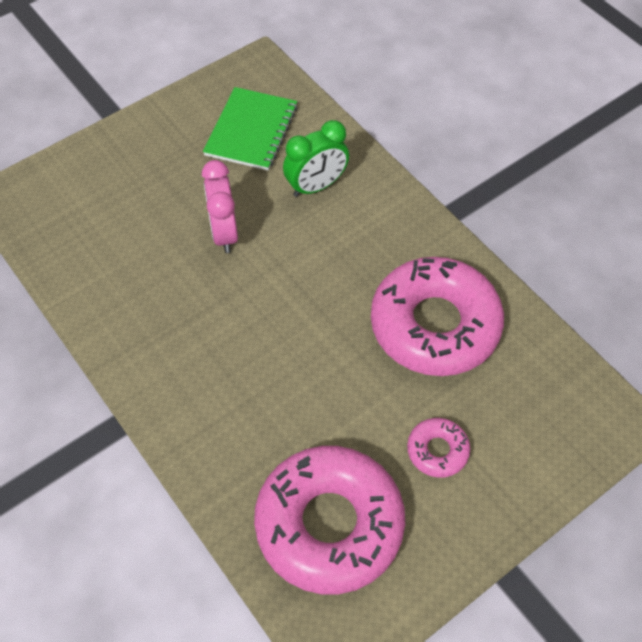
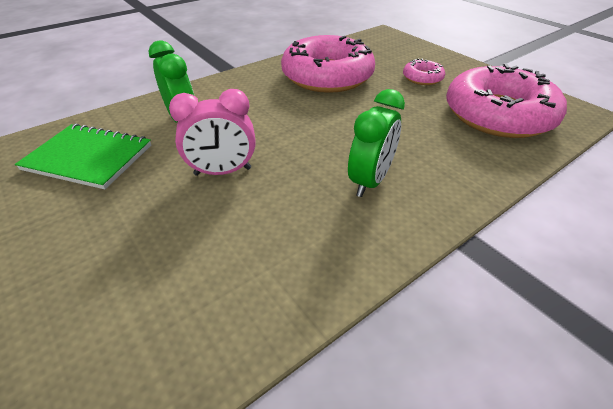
camera: 90 degrees left, 15 degrees down
(201, 353) = (370, 181): none -> green clock

